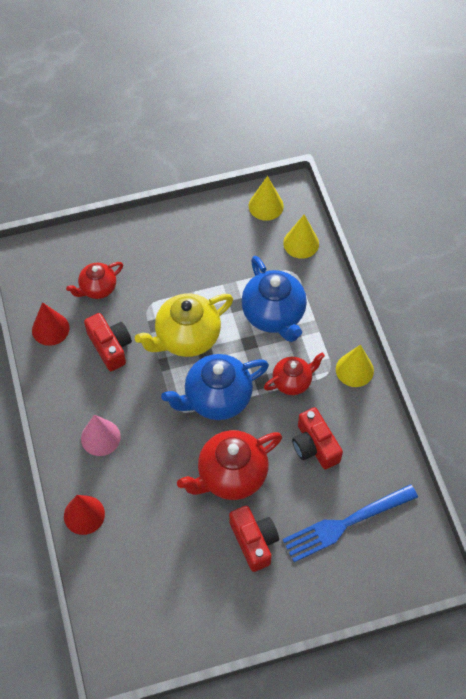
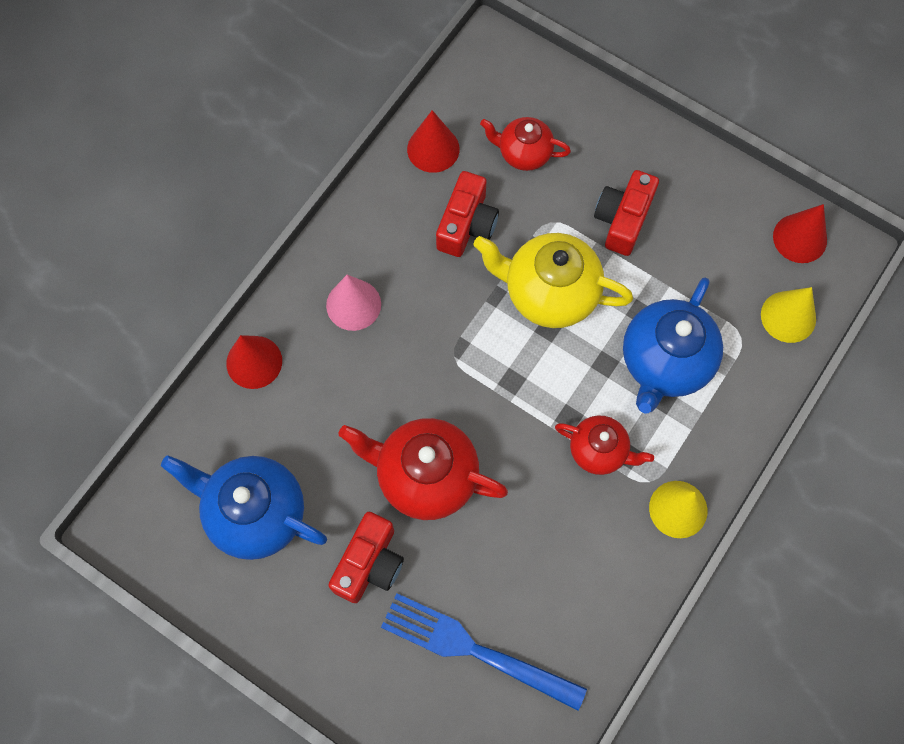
camera: 50 degrees right, 10 degrees up
(217, 398) = (504, 386): blue teapot -> blue teapot (255, 513)
(266, 206) = (800, 238): yellow cone -> red cone
(314, 446) = (541, 539): red camera -> red camera (623, 219)

